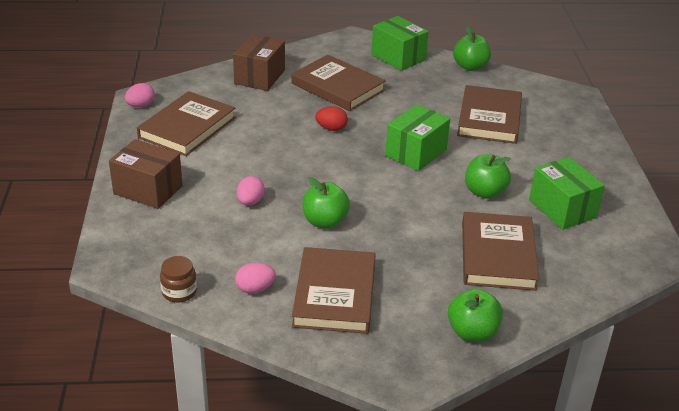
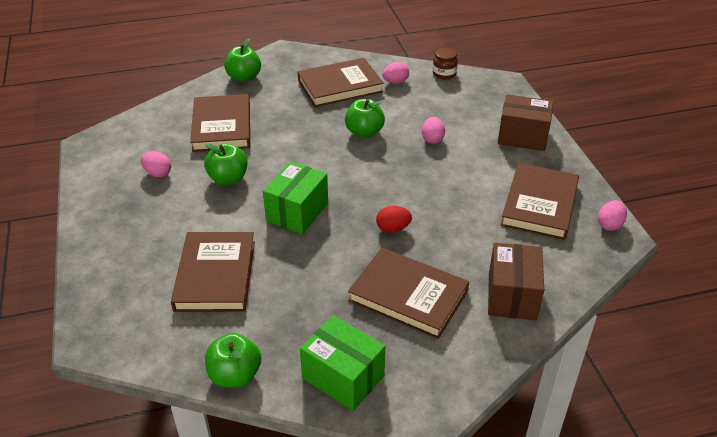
camera: 170 degrees right, 5 degrees up
(335, 294) = (340, 86): brown book -> brown book turned 75 degrees clockwise
(562, 209) = (158, 173): green box -> pink egg

